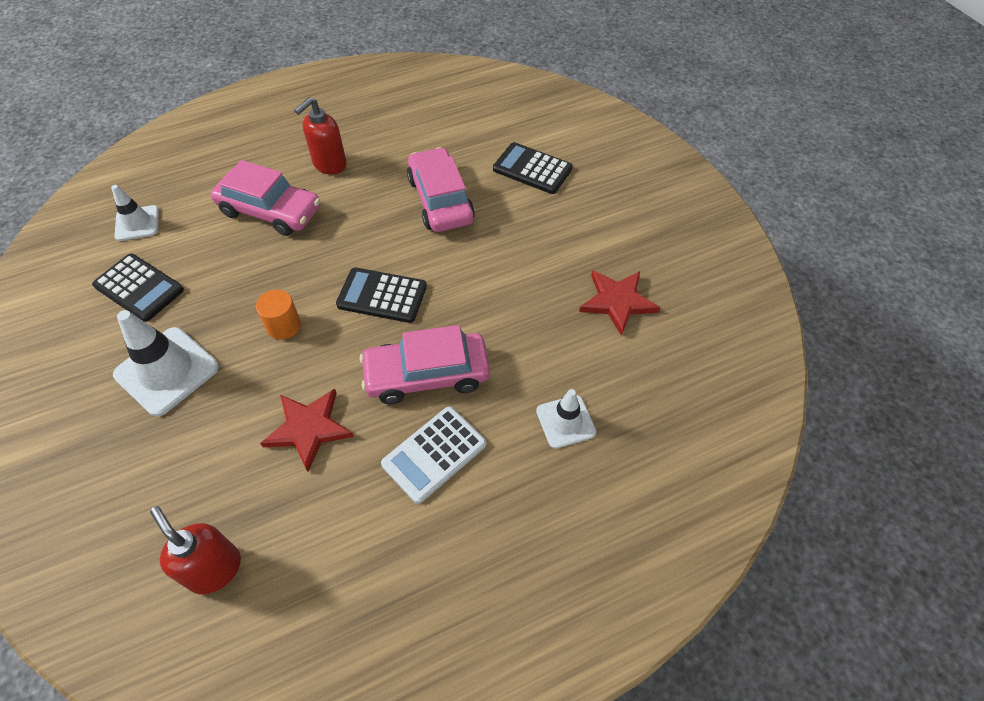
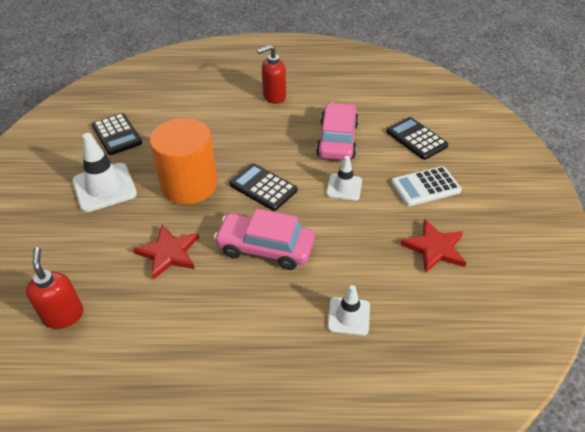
camera: 25 degrees right, 10 degrees down
(137, 223) = (137, 98): white traffic cone -> white traffic cone (344, 187)
(270, 211) = (220, 114): pink car -> none
(284, 326) = (189, 185): orange cylinder -> orange cylinder, size x2.27
(434, 454) = (241, 301): white calculator -> white calculator (425, 187)

